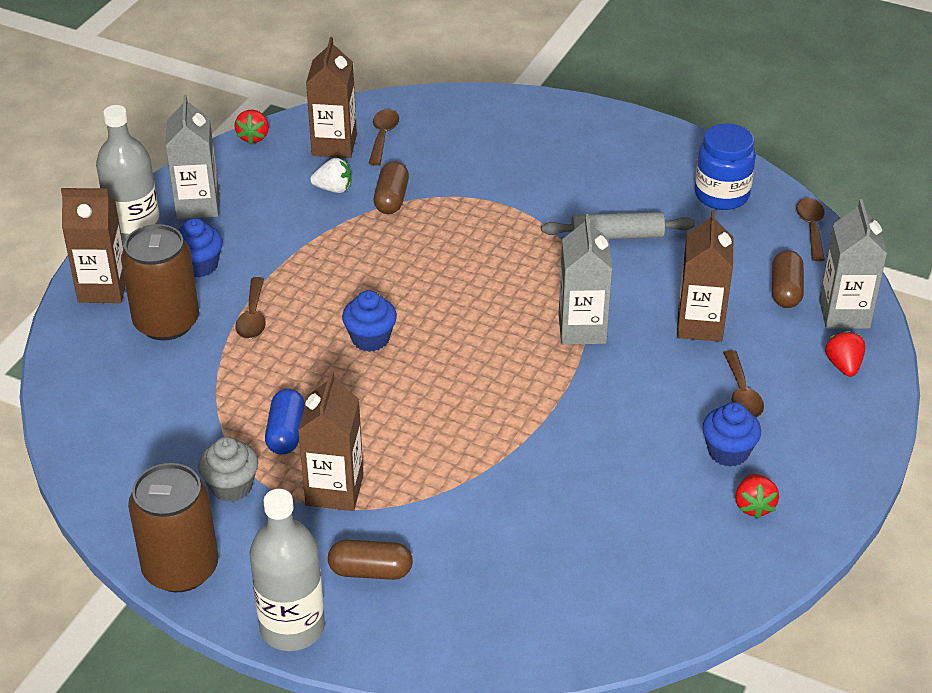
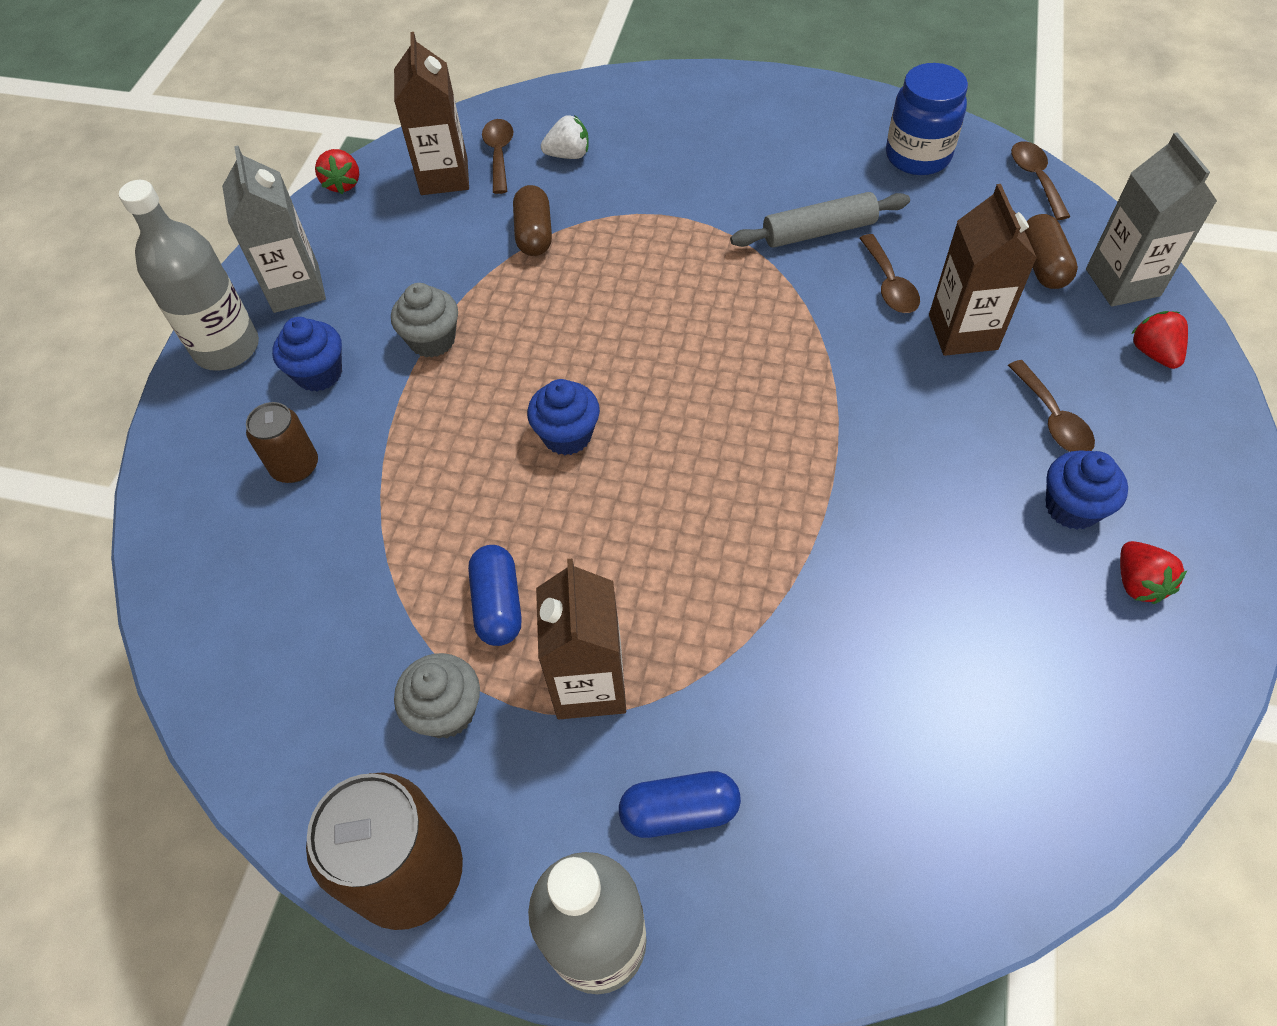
camera: 10 degrees left, 15 degrees up
(103, 288) = (200, 432): brown carton -> none
(166, 322) = (295, 466): brown can -> brown can, size x0.56
(253, 317) = (407, 435): brown spoon -> brown spoon (889, 284)
(290, 258) = (432, 340): none -> grey cupcake
(333, 189) = (460, 234): white strawberry -> white strawberry (568, 155)
(370, 571) = (679, 811): brown capsule -> blue capsule
(582, 329) = (825, 367): grey carton -> none

